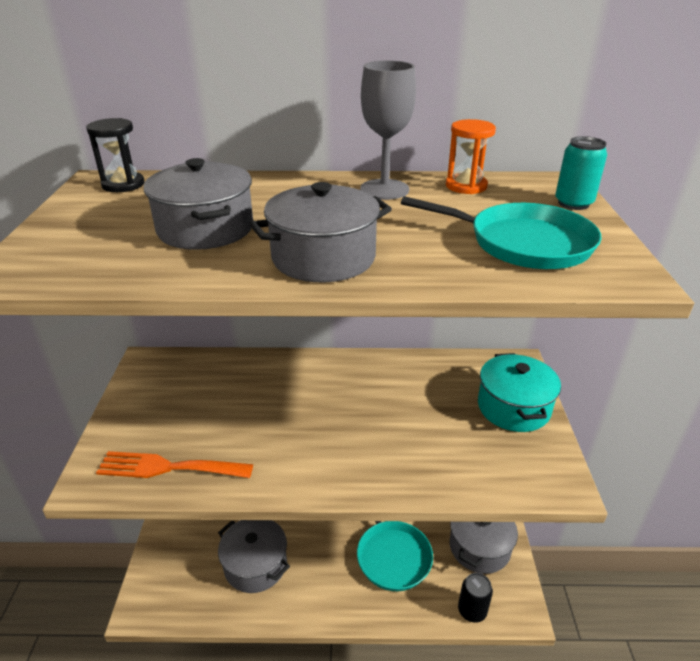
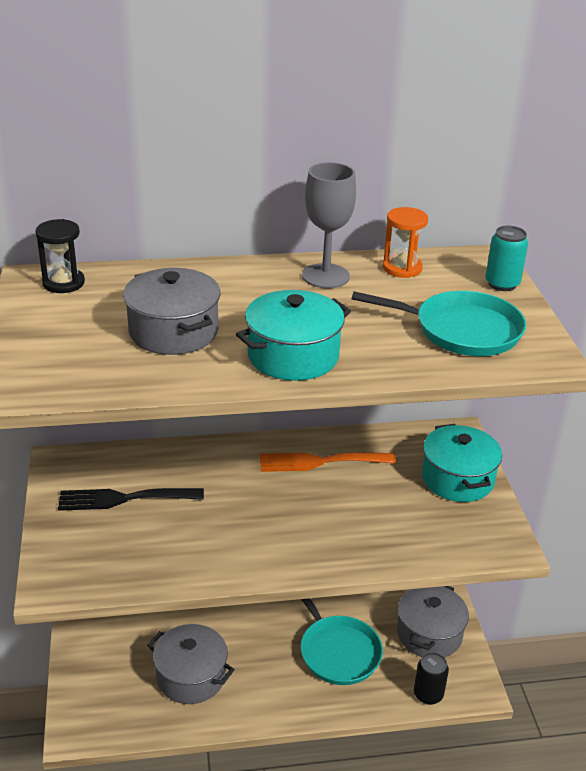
camera: 10 degrees left, 0 degrees up
(168, 467) = (126, 565): orange fork -> orange fork (320, 462)
(189, 400) = (124, 499): none -> black fork
(323, 258) = (293, 356): grey pot -> turquoise pot

